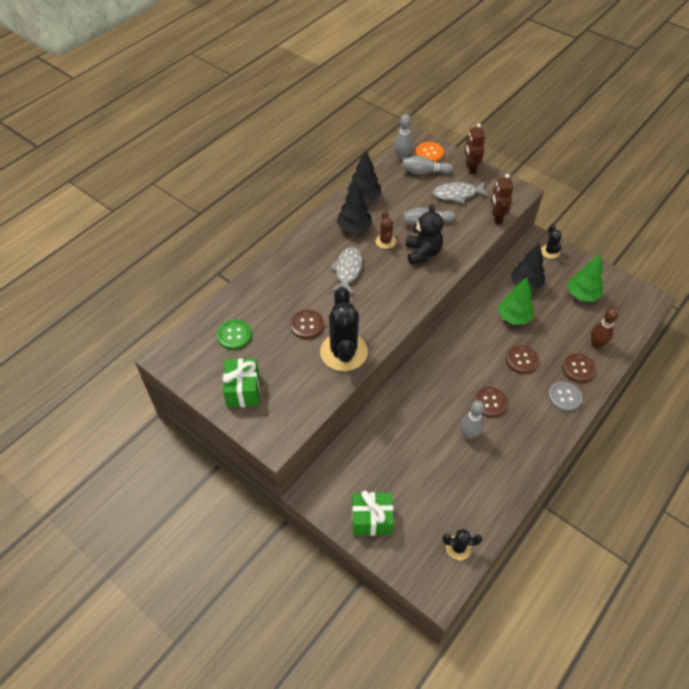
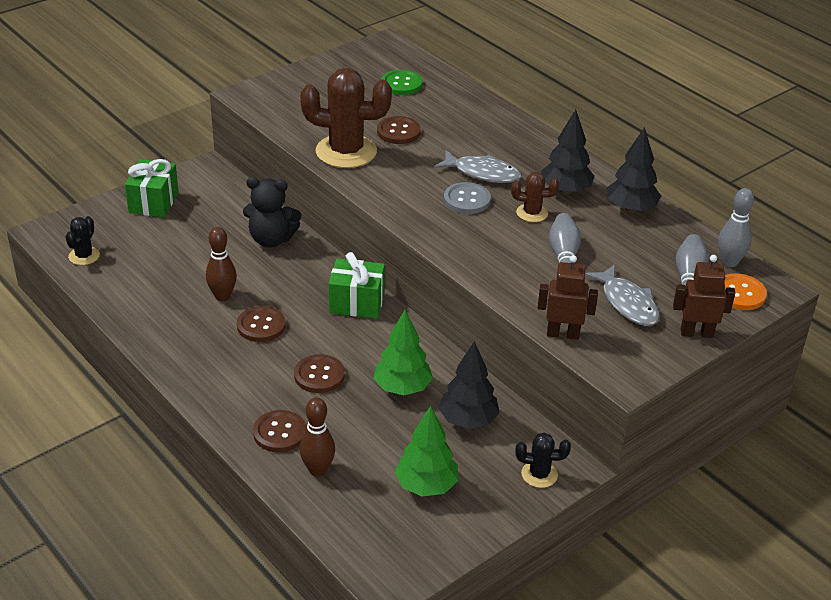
camera: 100 degrees right, 15 degrees down
(243, 390) = (321, 83): green gift -> green gift (357, 303)
(343, 352) = (346, 152): black cactus -> brown cactus
(422, 253) = (500, 242): black teddy bear -> black teddy bear (271, 239)
(457, 194) = (627, 303): grey fish -> grey fish turned 150 degrees clockwise
(469, 434) = (222, 296): grey bowling pin -> brown bowling pin
(564, 397) = (237, 402): grey button -> grey button (467, 200)

